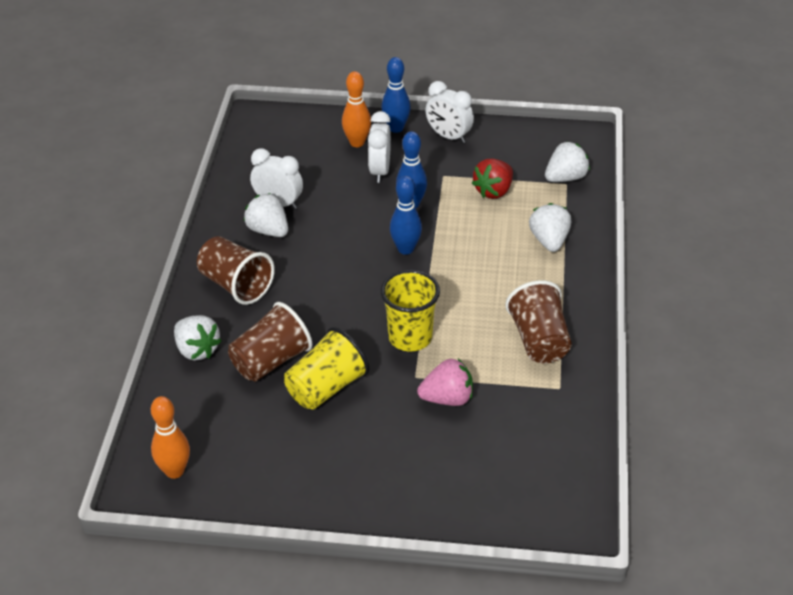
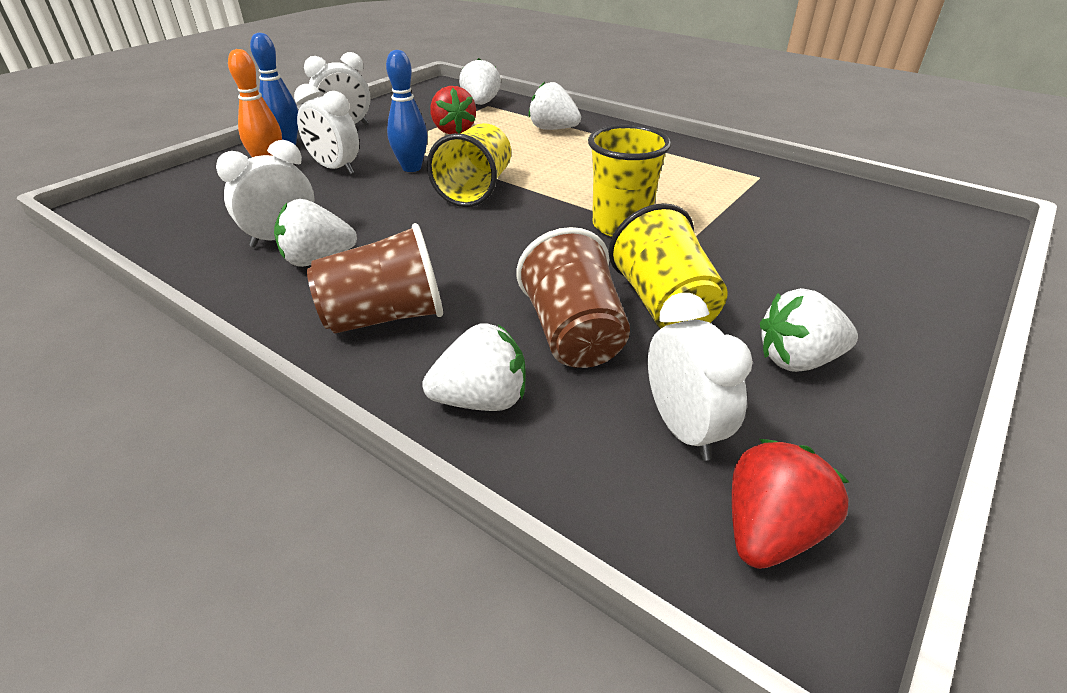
camera: 60 degrees left, 5 degrees down
(174, 471) = (769, 531): orange bowling pin -> red strawberry
(222, 426) = (683, 429): none -> white clock
(309, 457) = (798, 360): none -> white strawberry
(405, 249) = (475, 189): blue bowling pin -> yellow cup
(447, 398) = (739, 233): pink strawberry -> none
(539, 340) = (685, 167): brown cup -> none

